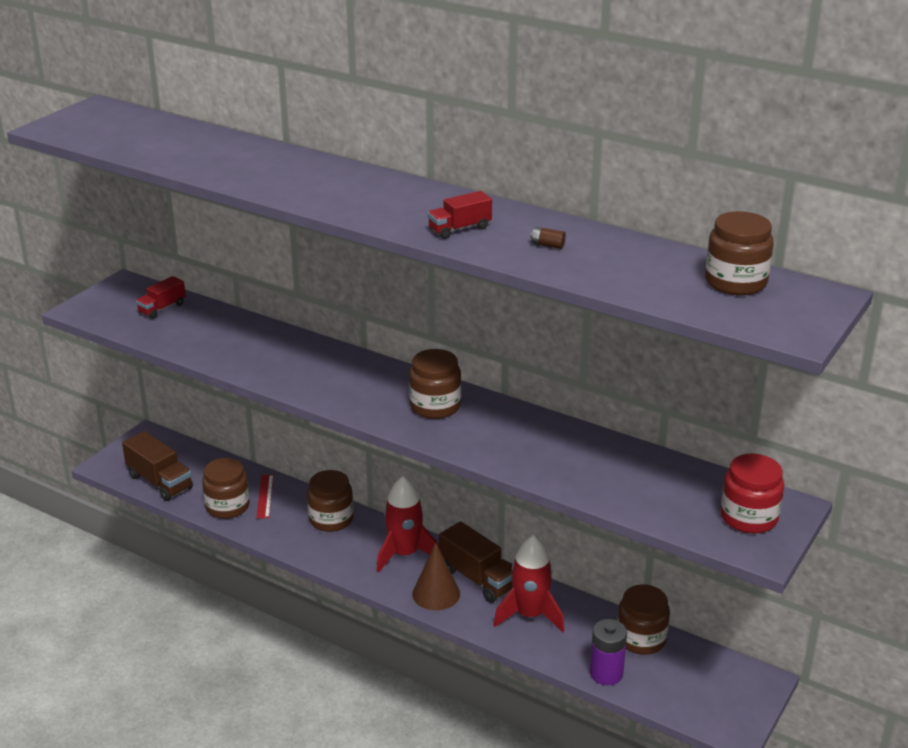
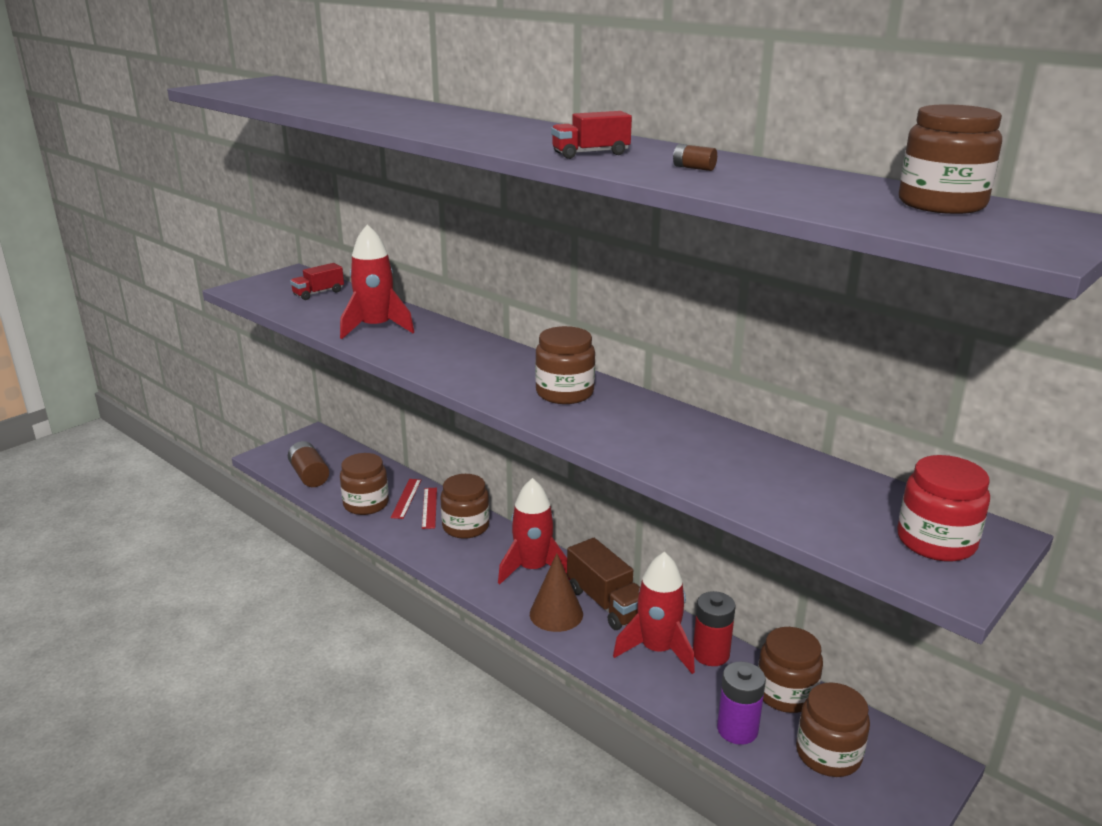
camera: 10 degrees right, 5 degrees down
(160, 482) = (309, 475): brown truck -> brown battery
(238, 347) = (376, 328): none -> red rocket
(290, 503) = (429, 508): none -> red ruler
(575, 613) = (710, 654): none -> red battery
(679, 683) = (828, 754): none -> brown jar

